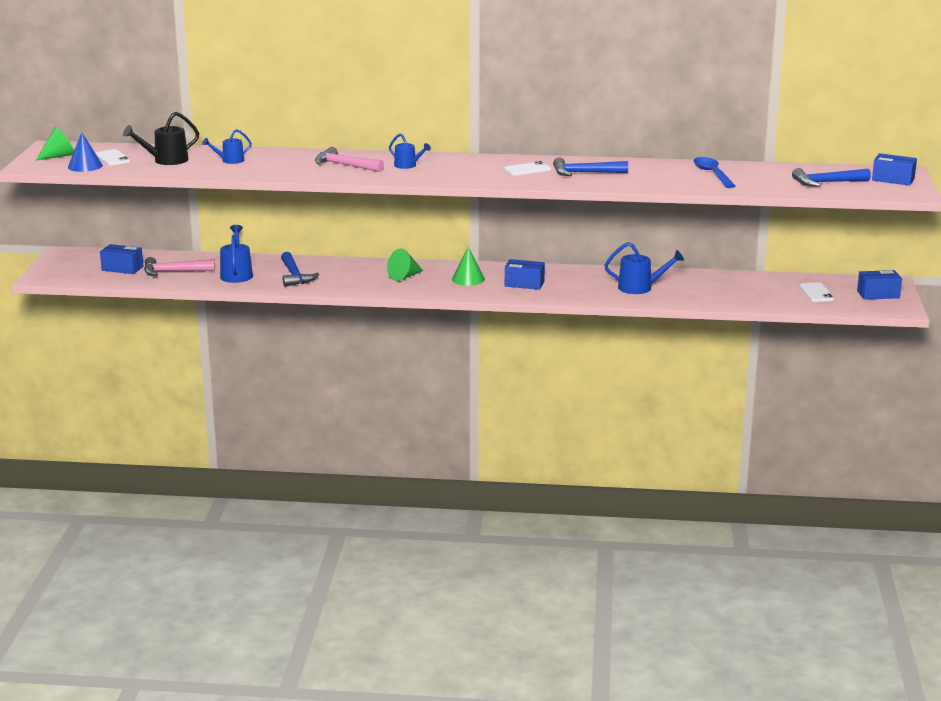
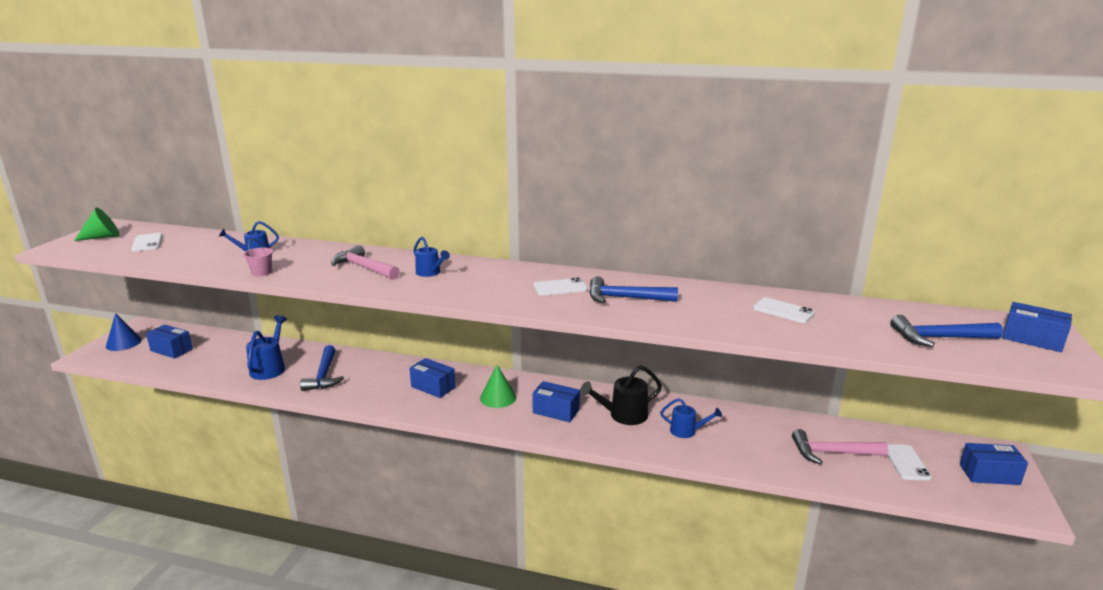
camera: 10 degrees right, 0 degrees up
(85, 166) = (108, 251): blue cone -> blue cone (123, 343)
(166, 161) = (193, 249): black watering can -> black watering can (623, 415)
(174, 272) = (214, 359): pink hammer -> pink hammer (832, 453)
(256, 173) = (261, 272): none -> pink bucket
(404, 276) = (433, 387): green cone -> blue box
(640, 288) = (687, 431): blue watering can -> blue watering can, size x0.65
(712, 174) = (783, 311): blue spoon -> white phone

